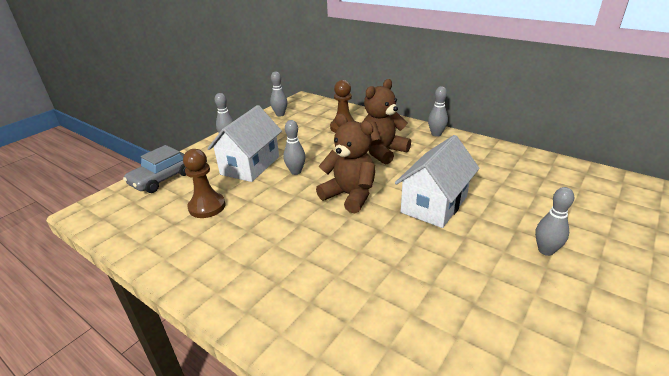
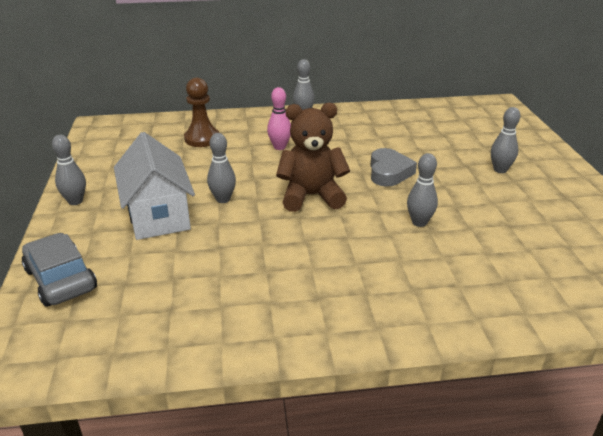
camera: 45 degrees left, 0 degrees up
(162, 179) = (61, 279): grey car -> grey car turned 150 degrees clockwise
(207, 207) = (181, 275): brown pawn -> none
(280, 114) = (98, 151): grey bowling pin -> grey bowling pin (419, 222)
(382, 151) = (279, 147): brown teddy bear -> pink bowling pin
(434, 204) = (389, 172): white house -> grey heart

